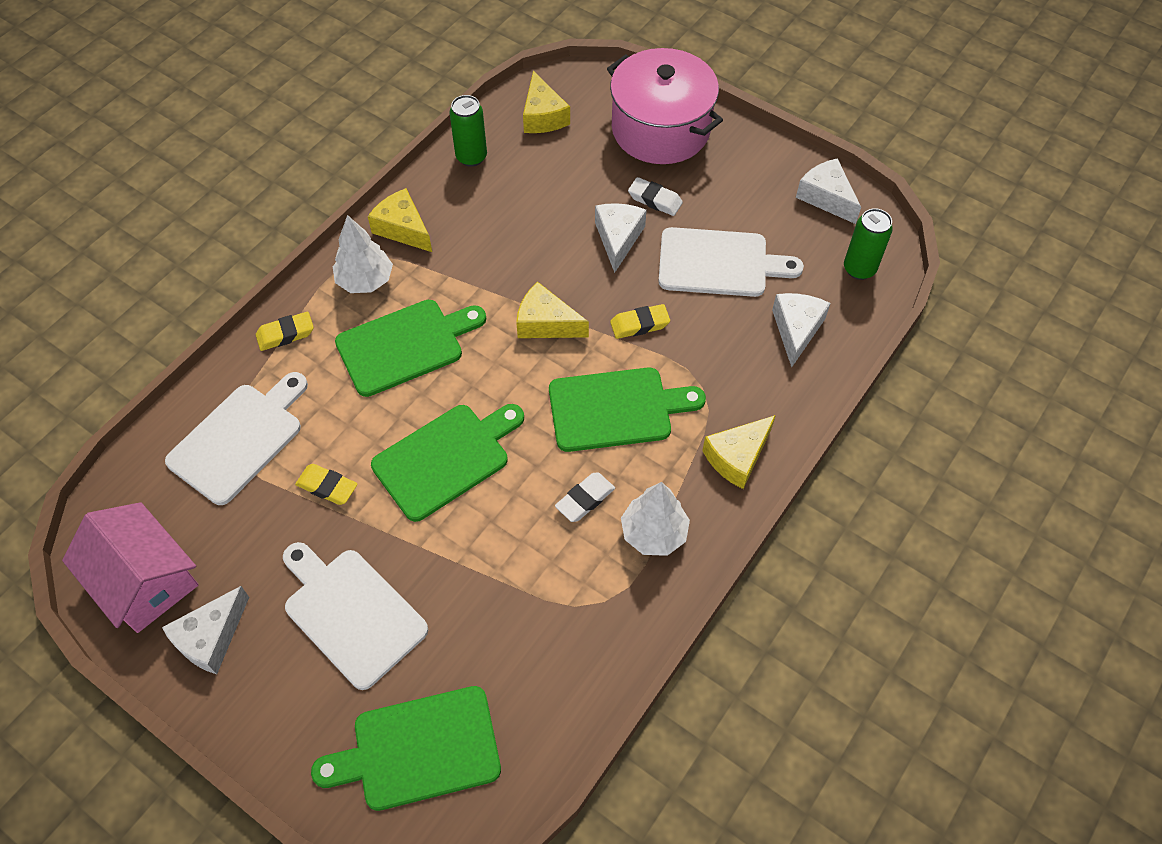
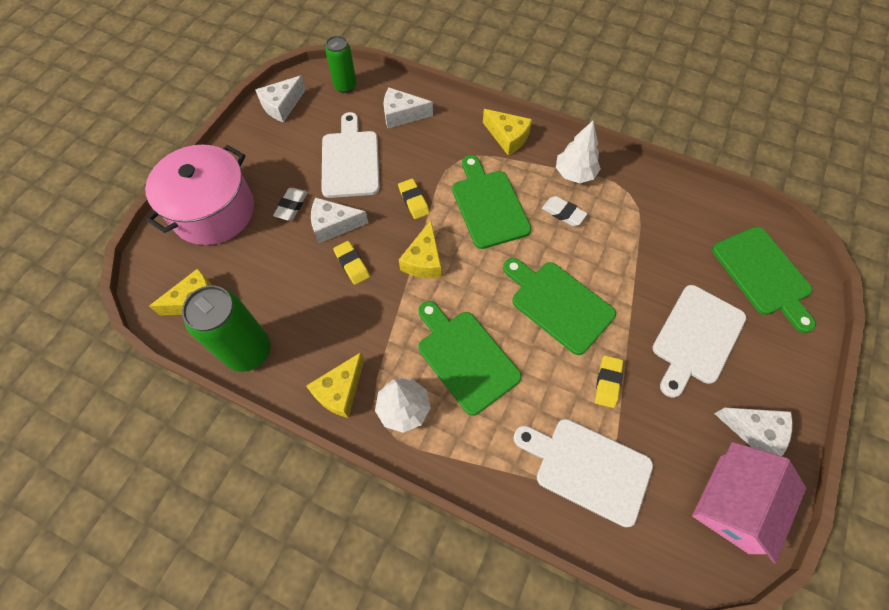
camera: 100 degrees left, 5 degrees up
(285, 334) = (474, 463): yellow eraser -> yellow eraser (352, 264)
(471, 157) = (249, 351): green can -> green can, size x1.63

